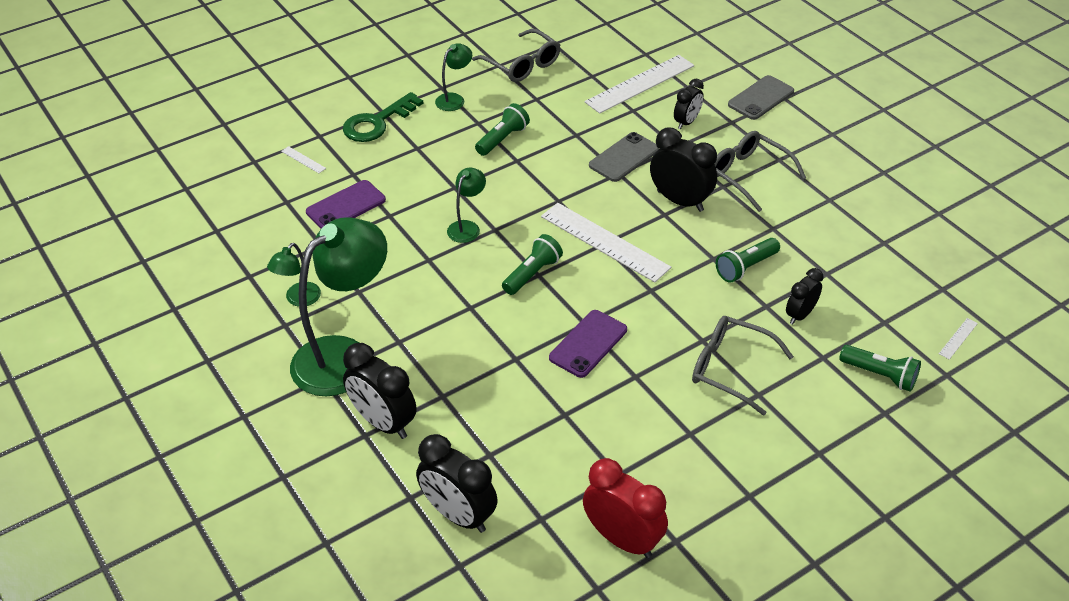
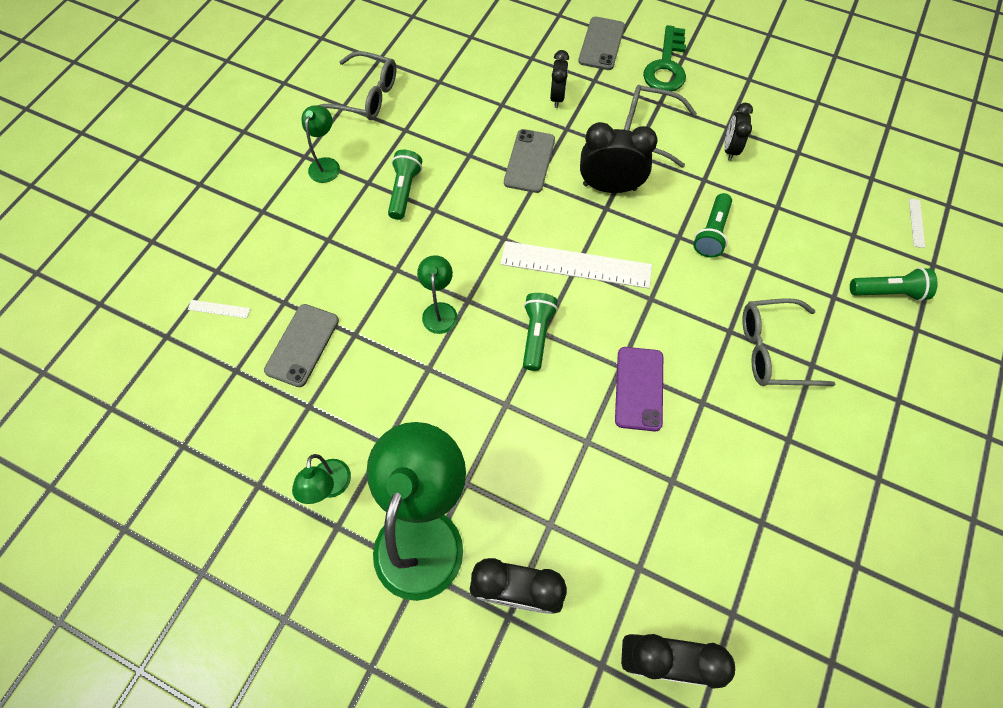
camera: 30 degrees left, 20 degrees up
(346, 206) = (302, 345): purple phone -> grey phone
(377, 122) = (267, 227): green key -> green key (666, 66)
(622, 539) = (814, 592): red clock -> none
(640, 84) = (488, 72): white ruler -> none
(800, 315) = (787, 261): black clock -> black clock (730, 149)

